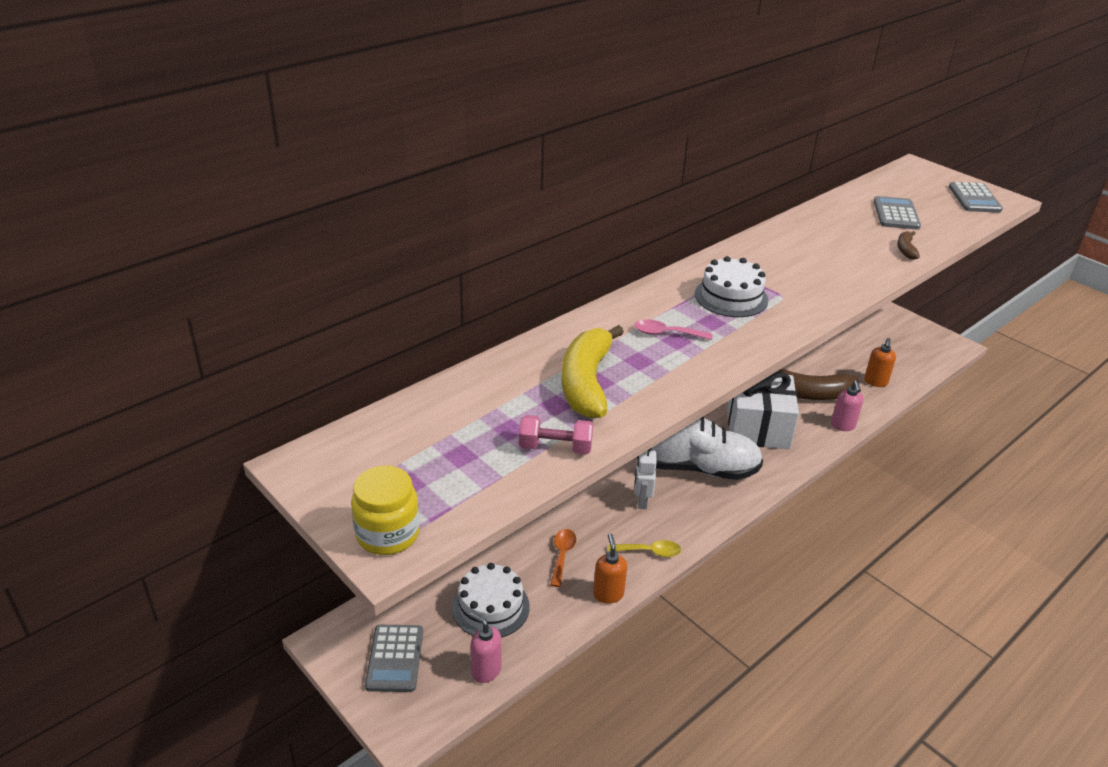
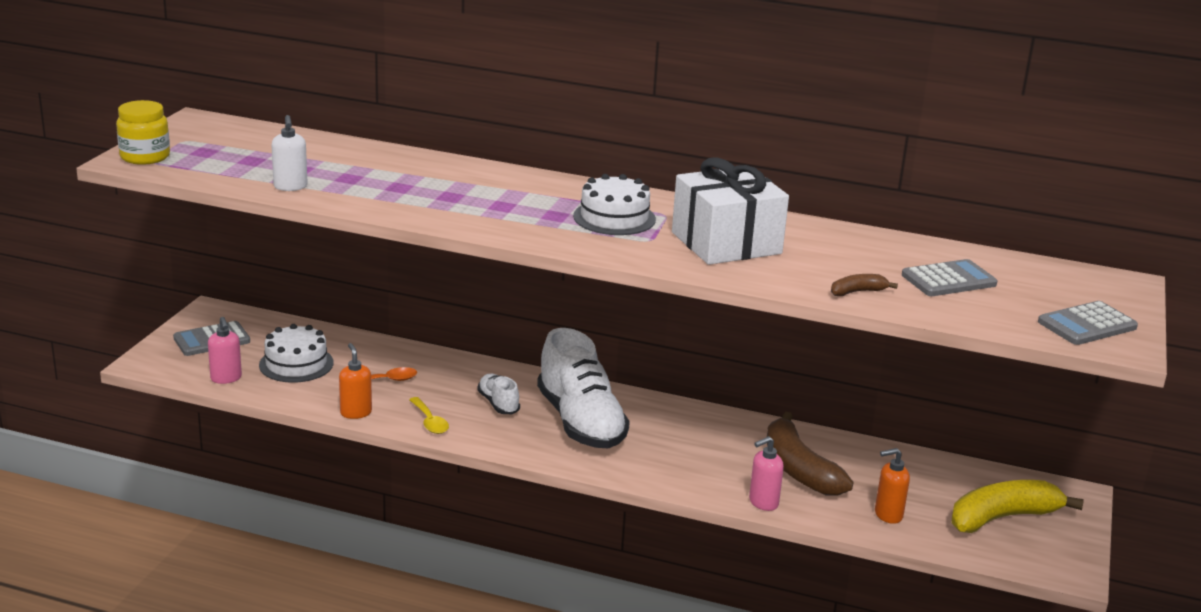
camera: 60 degrees right, 10 degrees down
(486, 670) = (226, 378): pink soap dispenser -> pink soap dispenser turned 150 degrees clockwise
(555, 448) = (290, 187): pink dumbbell -> white soap dispenser
(586, 383) = (392, 183): yellow banana -> yellow banana (1002, 518)
(608, 594) = (356, 413): orange soap dispenser -> orange soap dispenser turned 75 degrees counterclockwise
(642, 501) = (498, 403): white robot -> white shoe
(666, 333) = (509, 200): pink spoon -> none
(758, 427) = (693, 447): white gift -> white gift (726, 243)

